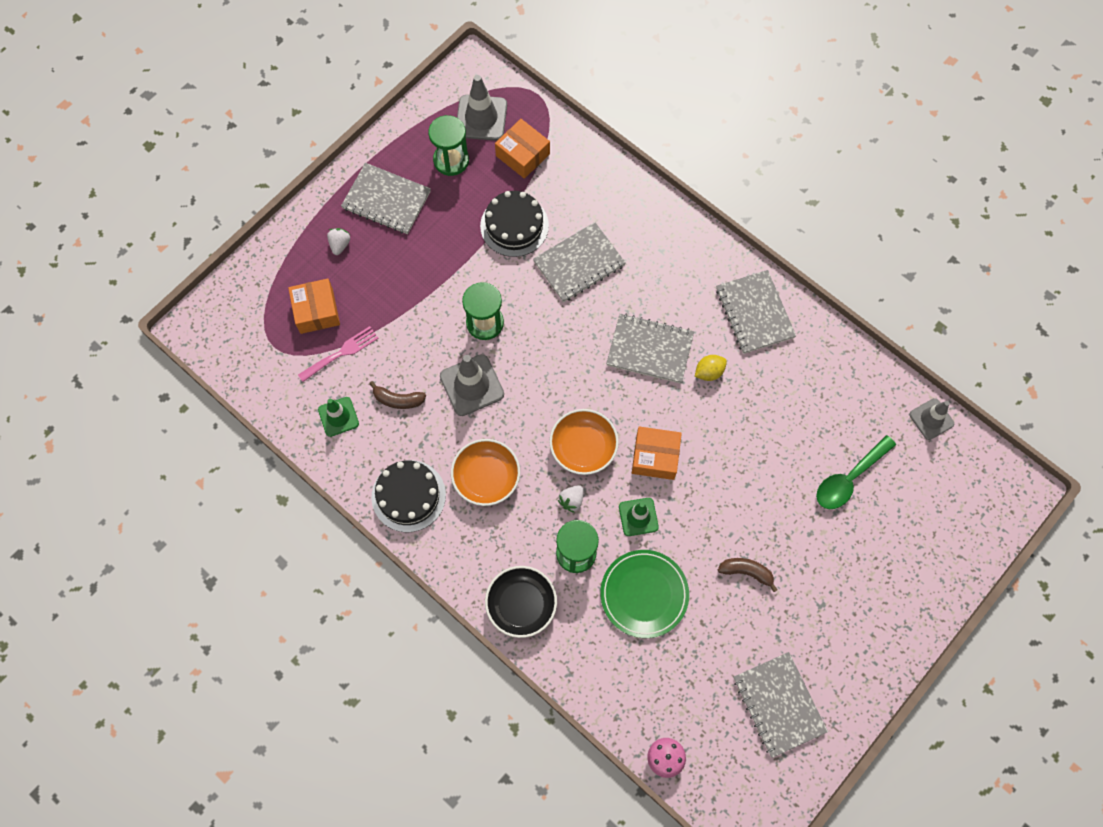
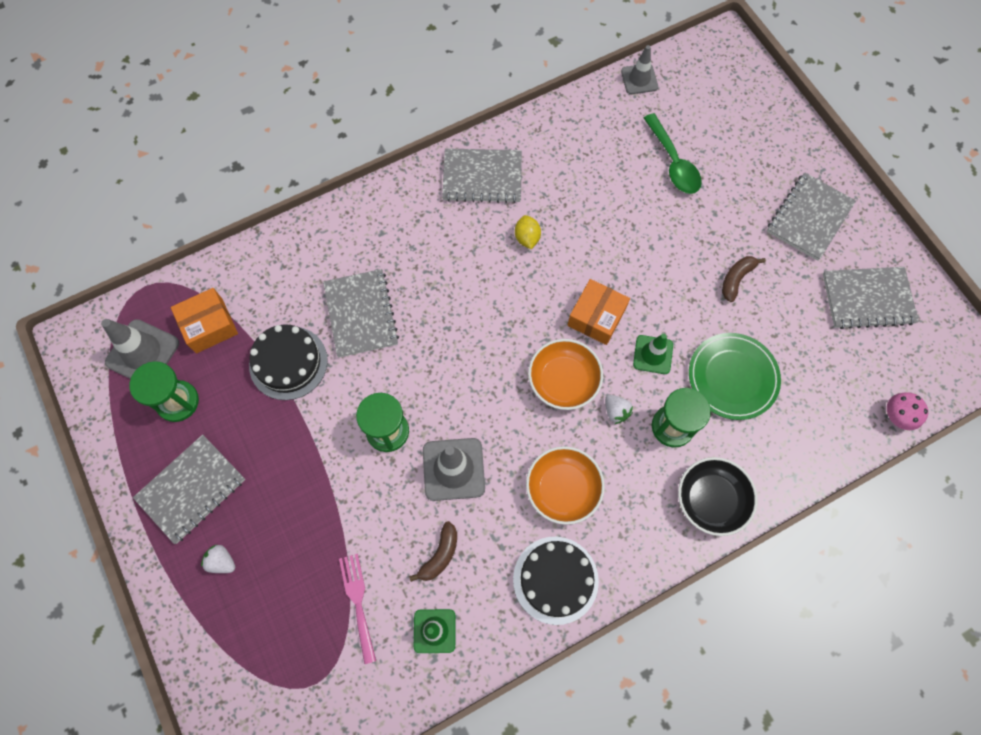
camera: 70 degrees left, 0 degrees up
(316, 311) = (293, 616): orange box -> none
(650, 349) = (482, 281): grey notebook -> grey notebook (809, 217)

